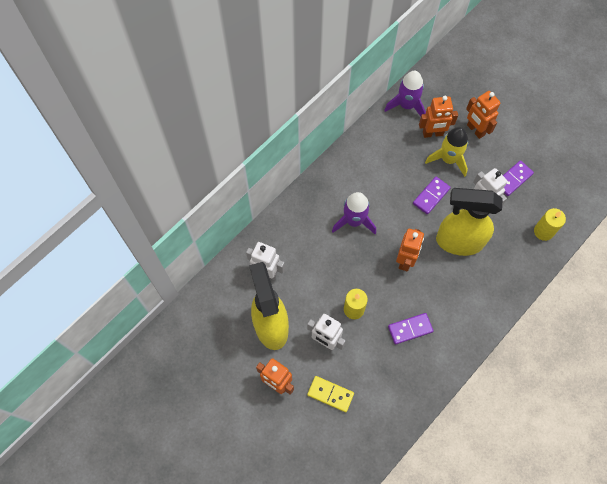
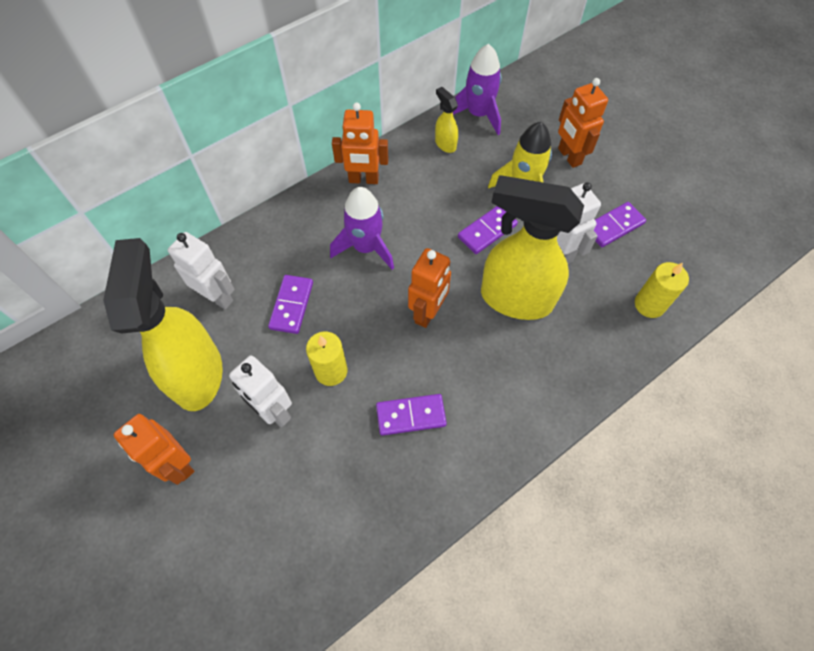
camera: 10 degrees right, 5 degrees down
(316, 270) = (292, 305): none -> purple domino
(330, 394) = (256, 497): yellow domino -> none
(389, 133) = (445, 144): none -> yellow spray bottle
(432, 133) = (507, 153): orange robot -> orange robot (363, 180)

